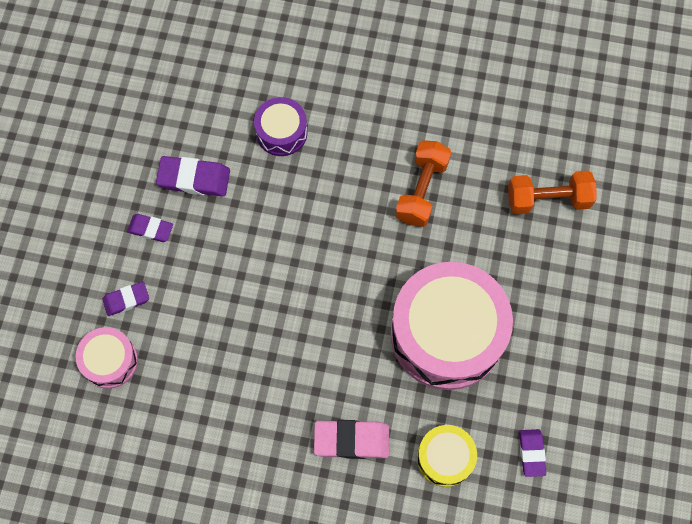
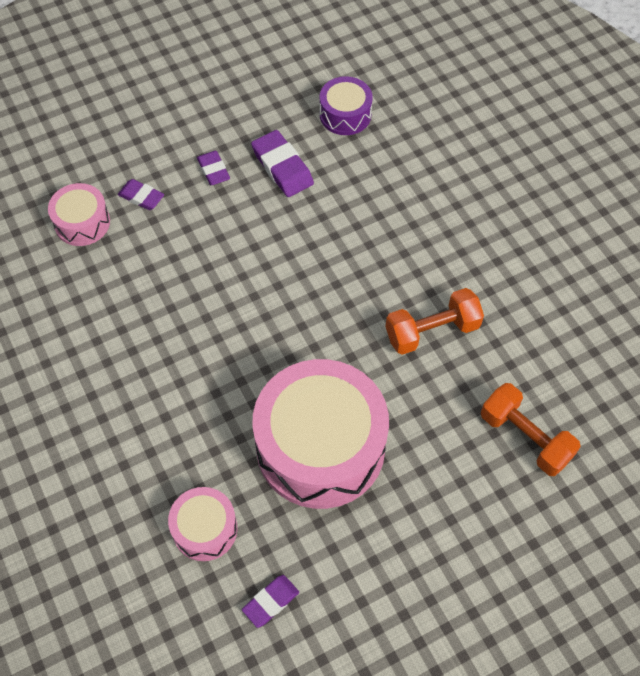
camera: 50 degrees right, 10 degrees down
(281, 132) = (380, 195): purple drum -> purple drum (345, 115)
(351, 440) = (159, 441): pink eraser -> none
(445, 458) = (205, 529): yellow drum -> pink drum

